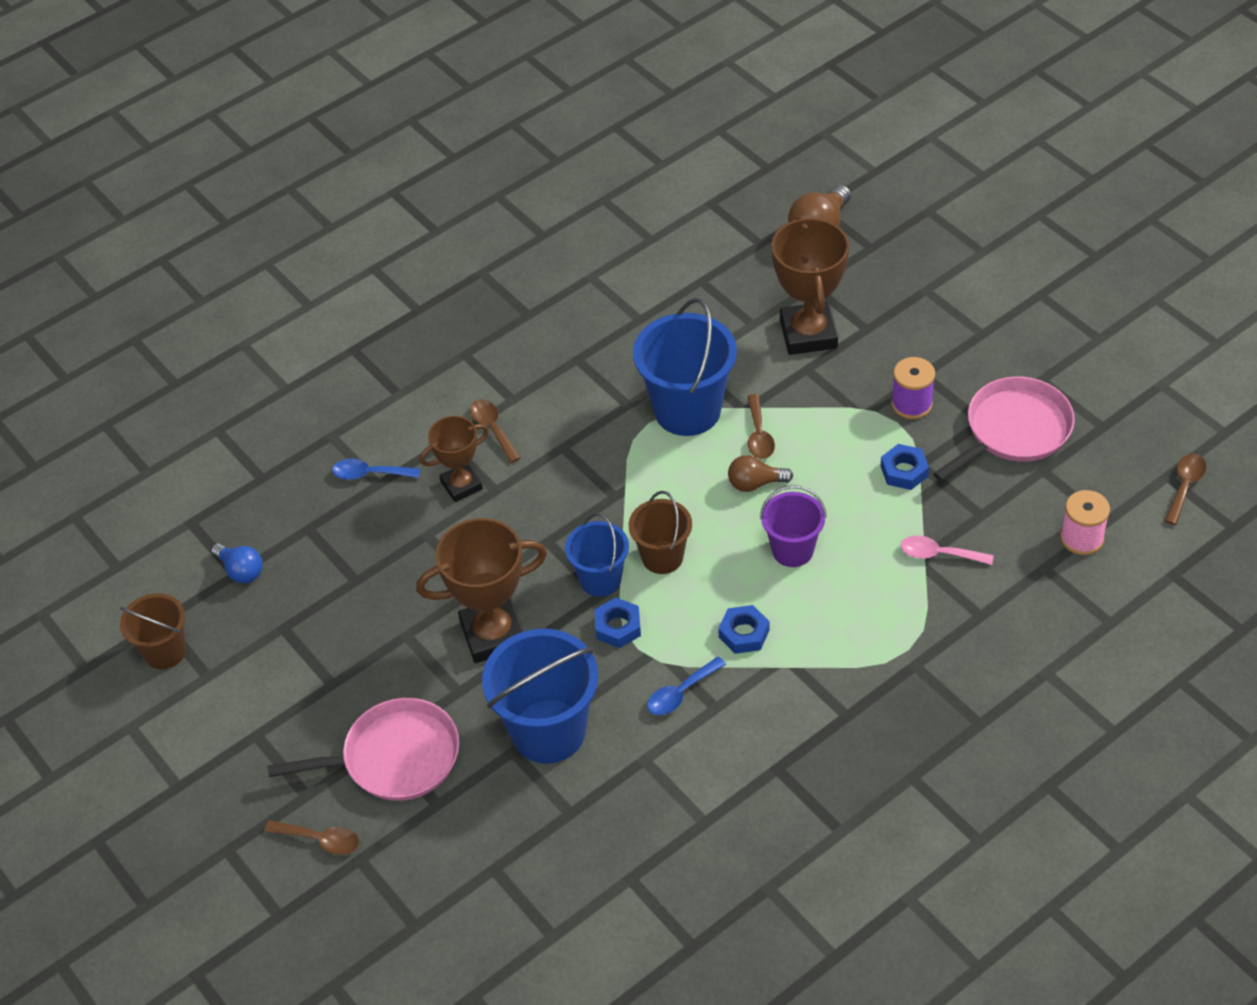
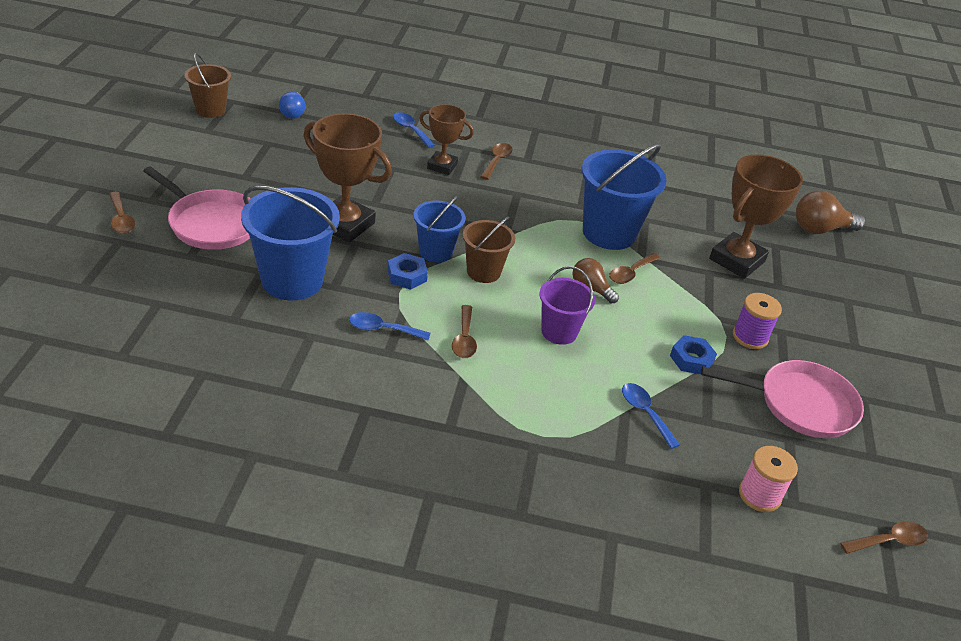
camera: 40 degrees right, 10 degrees down
(744, 633) = (464, 339): blue nut -> brown spoon
(939, 554) = (645, 413): pink spoon -> blue spoon

